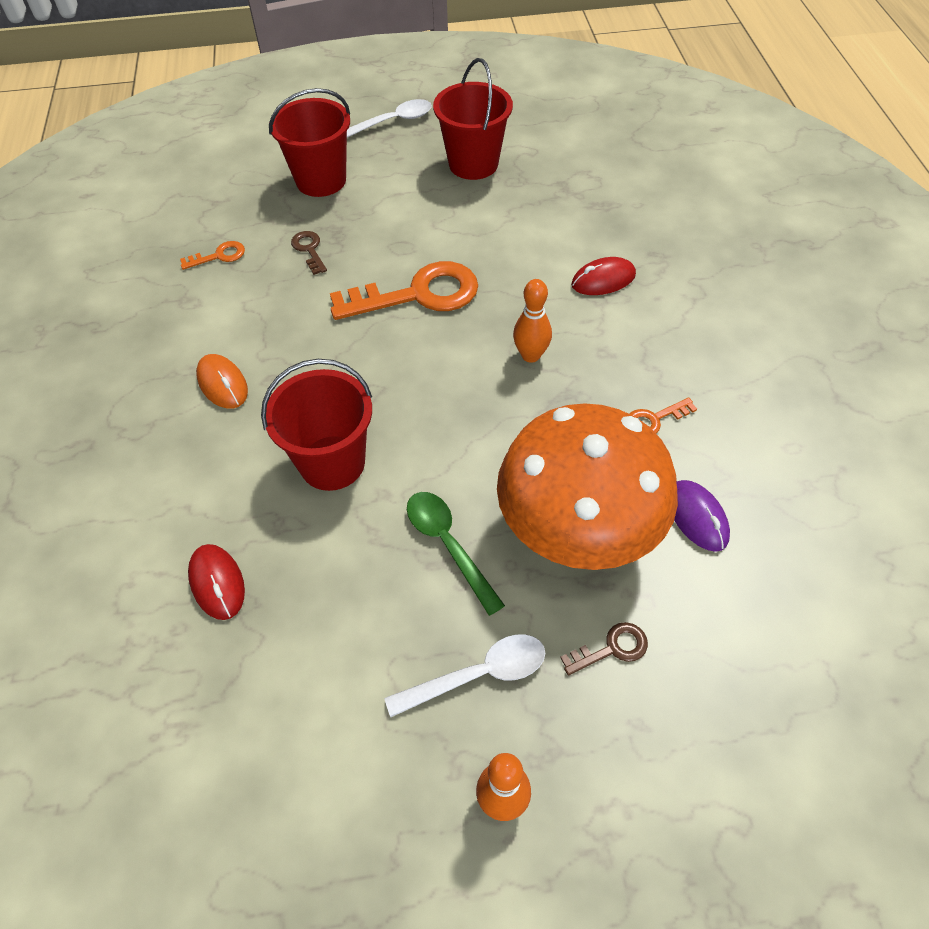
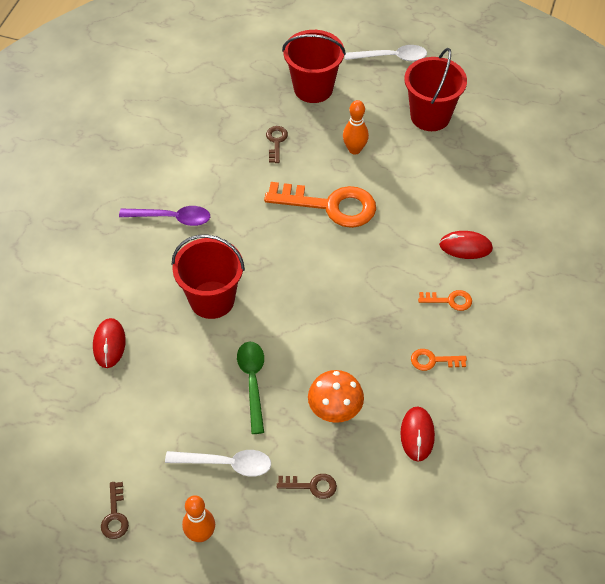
camera: 25 degrees right, 0 degrees up
(219, 256) = (214, 123): orange key -> orange key (450, 300)
(222, 384) = (172, 218): orange mouse -> purple spoon
(358, 839) = (115, 516): none -> brown key
(531, 355) = (379, 281): orange bowling pin -> orange bowling pin (354, 149)
(577, 534) = (335, 410): orange mushroom -> orange mushroom, size x0.49
(697, 517) = (417, 435): purple mouse -> red mouse

